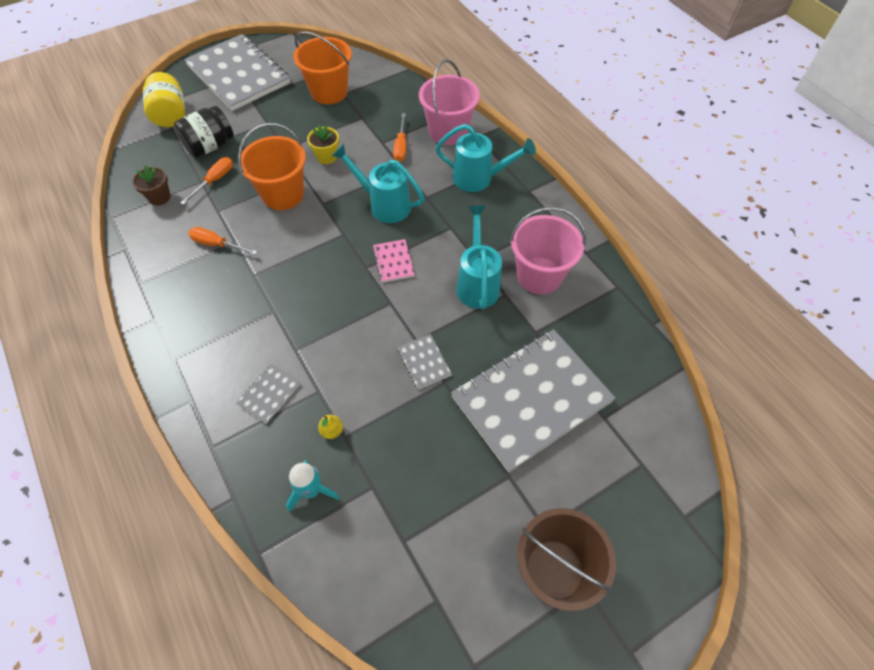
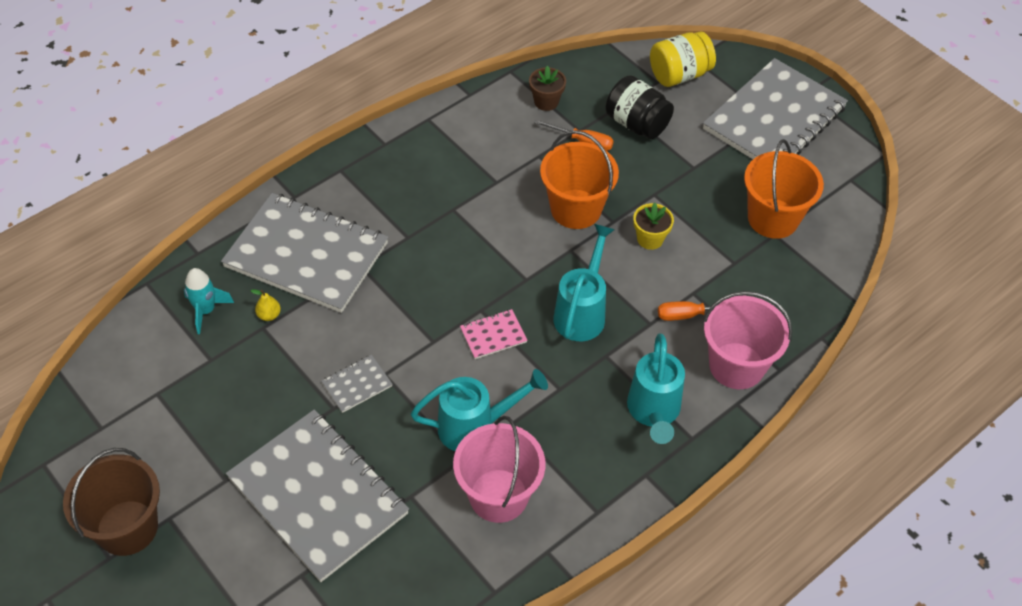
camera: 80 degrees right, 5 degrees down
(217, 244) = (489, 167): orange screwdriver -> none
(269, 394) = (306, 255): grey notebook -> grey notebook, size x2.49

